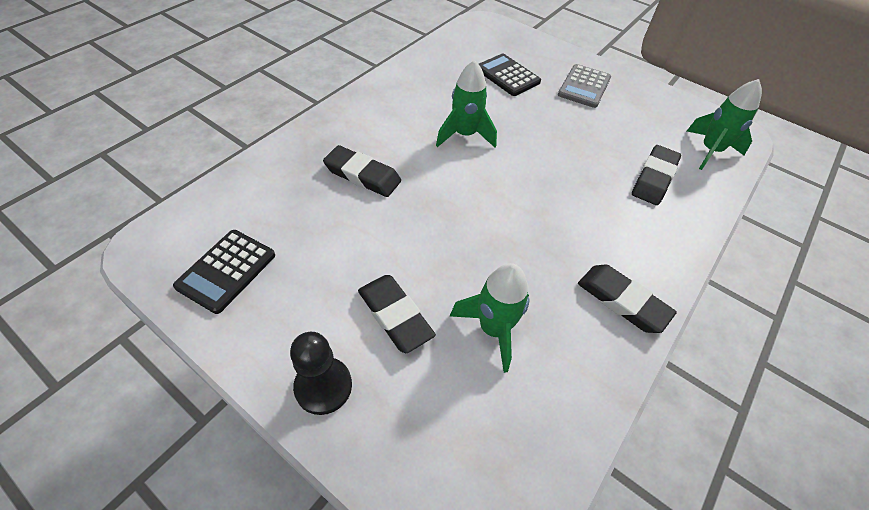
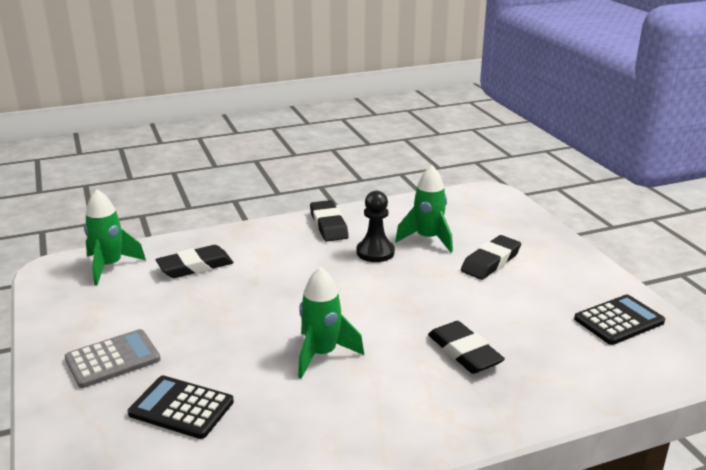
camera: 145 degrees left, 25 degrees down
(323, 386) = (554, 249): black pawn -> black pawn (375, 252)
(395, 315) = (490, 262): black eraser -> black eraser turned 45 degrees clockwise
(507, 75) = (181, 408): black calculator -> black calculator turned 120 degrees clockwise

